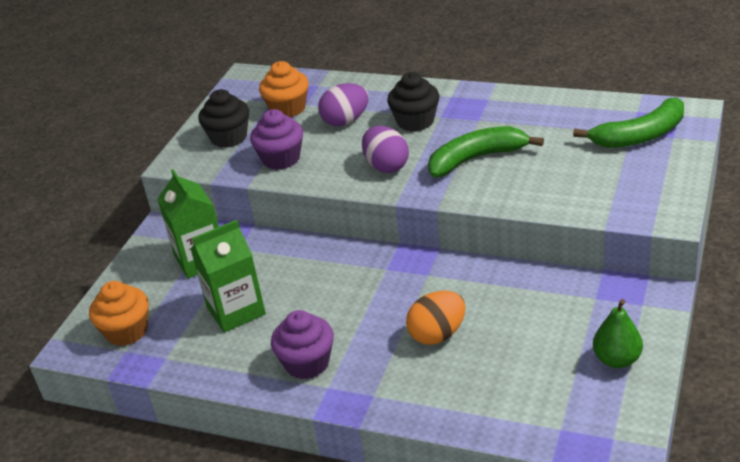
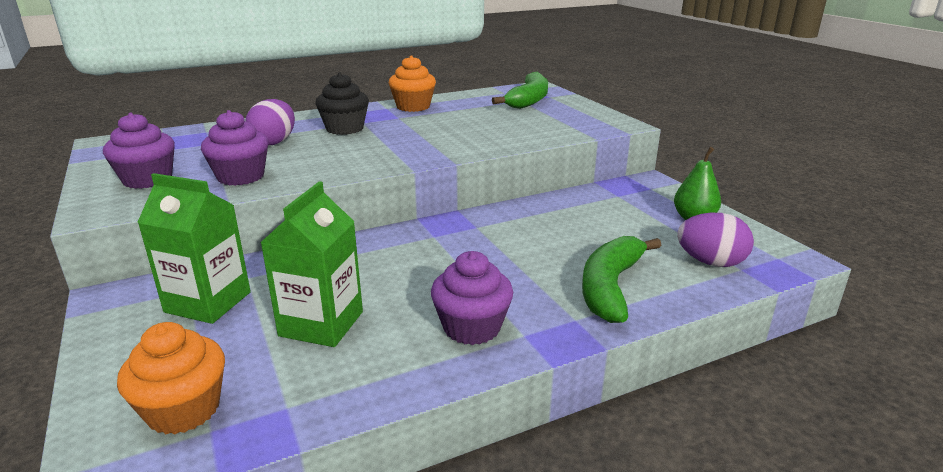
camera: 50 degrees left, 10 degrees down
(229, 137) = (147, 179): black cupcake -> purple cupcake
(288, 108) = (194, 149): orange cupcake -> orange cupcake (413, 107)
(386, 166) = (364, 154): purple egg -> purple egg (710, 262)
(437, 334) = (552, 257): orange egg -> none
(476, 159) = (436, 133): green banana -> green banana (610, 287)

